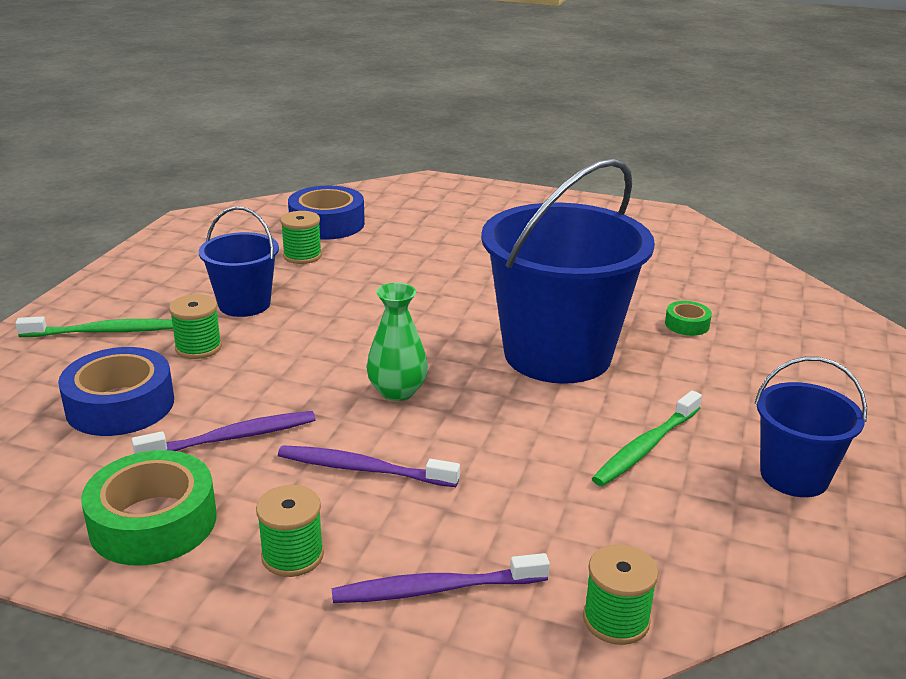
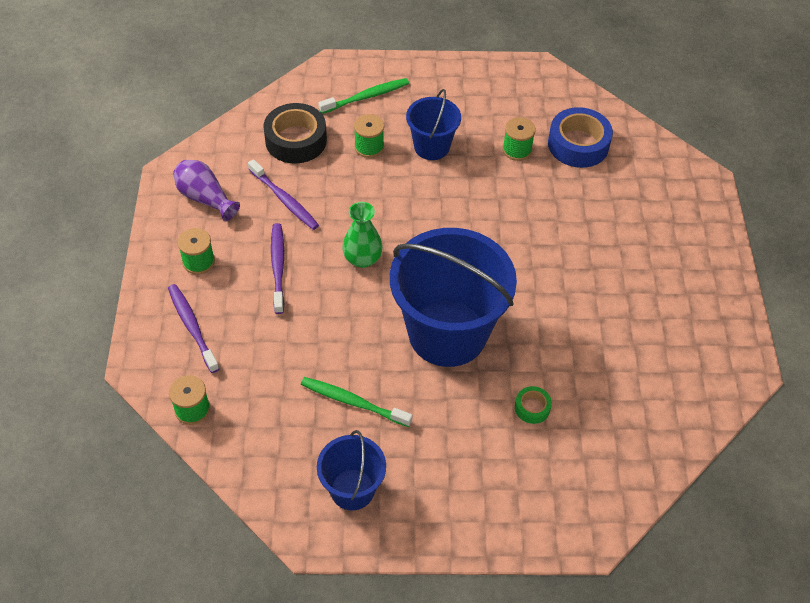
camera: 70 degrees right, 25 degrees up
(102, 332) = (366, 97): green toothbrush -> green toothbrush turned 90 degrees counterclockwise
(120, 405) = (296, 140): blue tape -> black tape
(153, 522) = (205, 198): green tape -> purple vase

